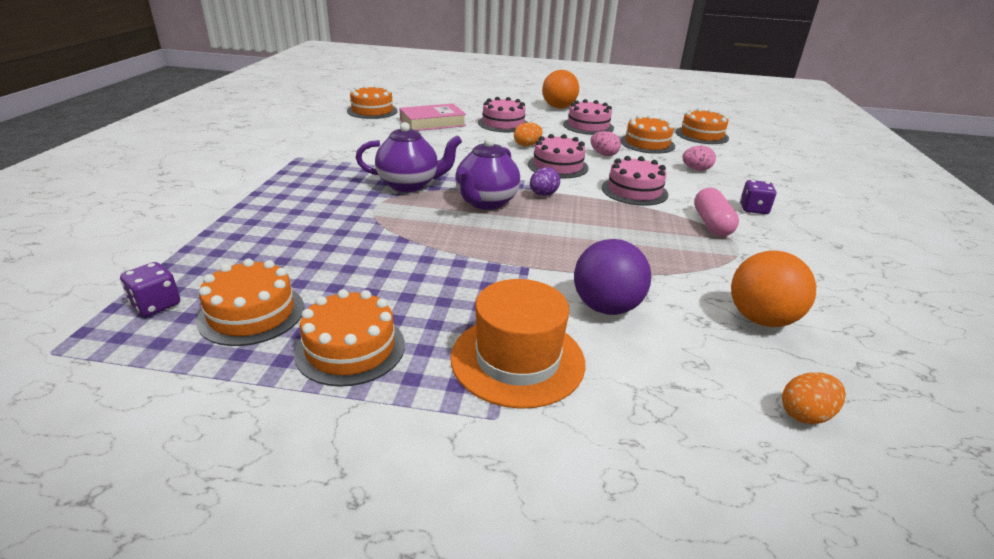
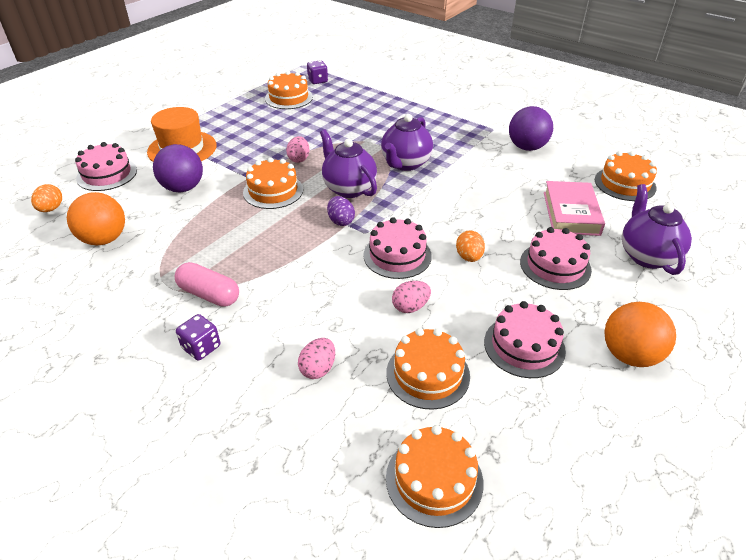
camera: 120 degrees right, 10 degrees up
(332, 141) = (527, 147): none -> purple ball
(350, 348) = (238, 114): orange cake -> orange cake (273, 191)
(453, 245) = (299, 159): none -> pink egg
(462, 105) = (647, 256): none -> purple teapot
(634, 191) = (306, 280): pink cake -> pink cake (107, 174)

